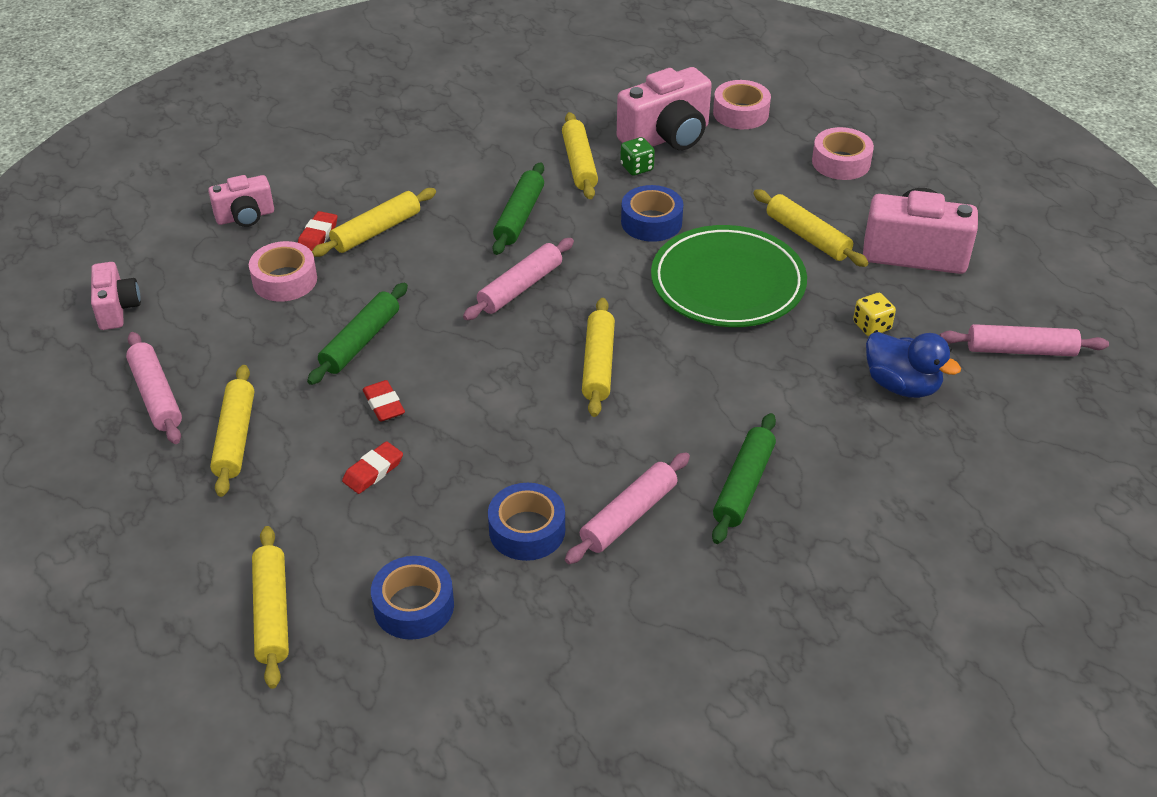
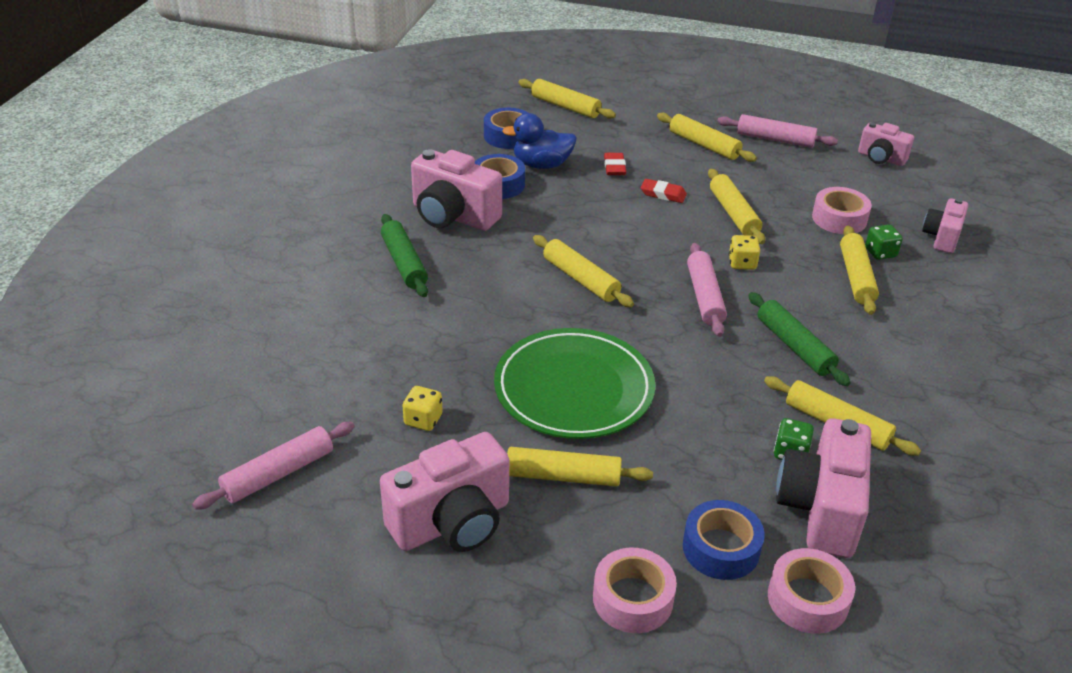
camera: 135 degrees right, 5 degrees down
(318, 235) = (880, 253): red eraser -> green dice
(360, 341) = (733, 214): green rolling pin -> yellow rolling pin
(441, 294) = (742, 263): none -> yellow dice
(629, 516) = (453, 216): pink rolling pin -> pink camera
(651, 222) = (700, 405): blue tape -> blue tape (721, 548)
(902, 385) = (356, 384): blue duck -> blue duck (541, 165)

